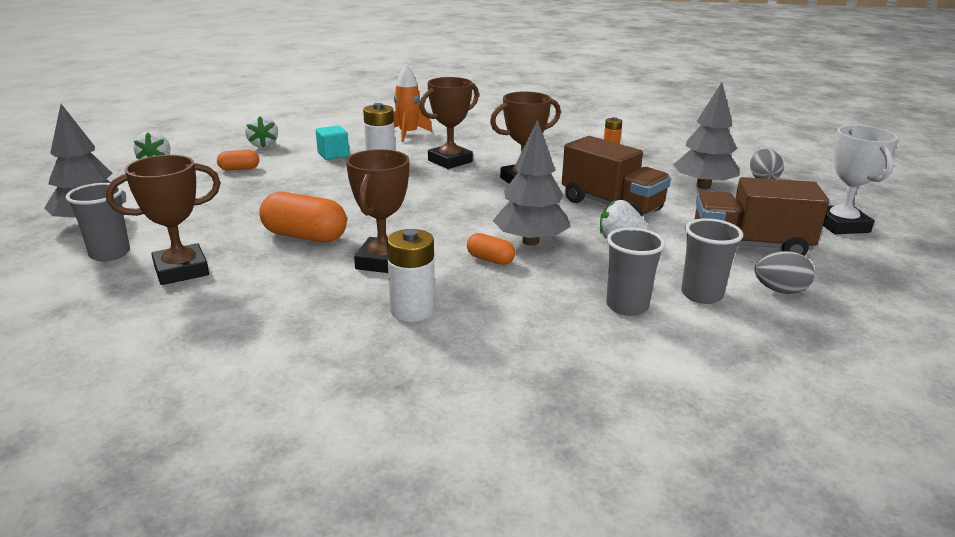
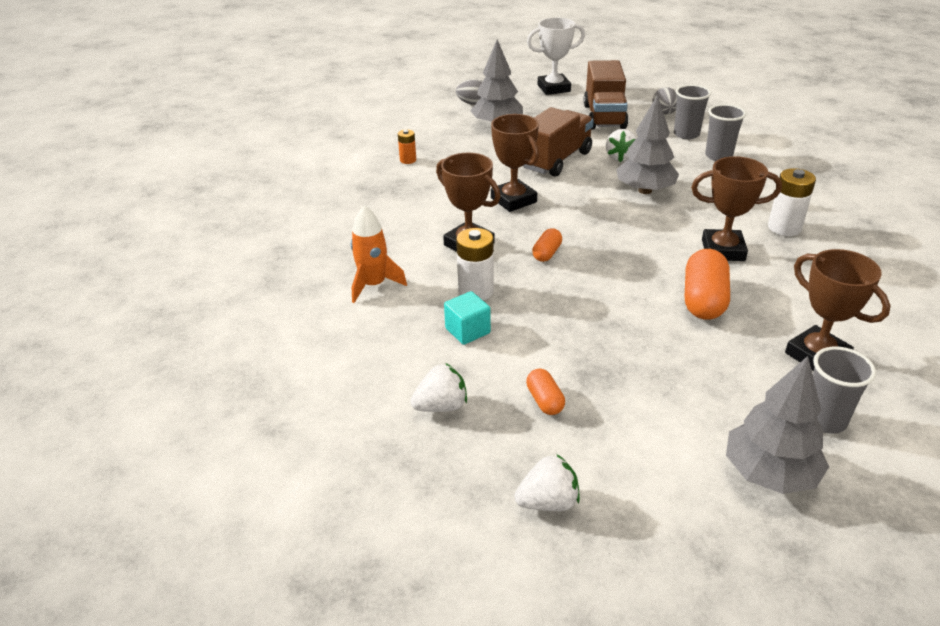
camera: 95 degrees left, 10 degrees up
(490, 259) = (687, 204): orange capsule -> orange capsule (547, 253)

